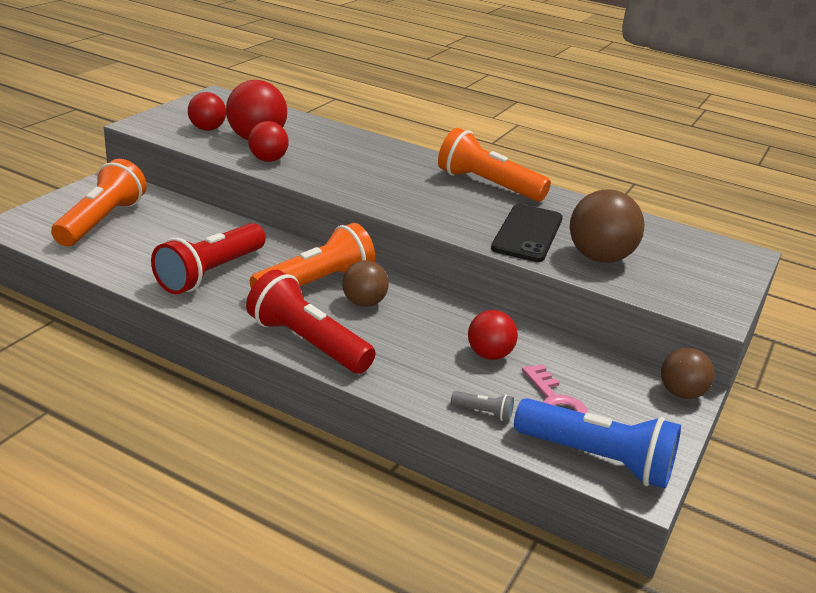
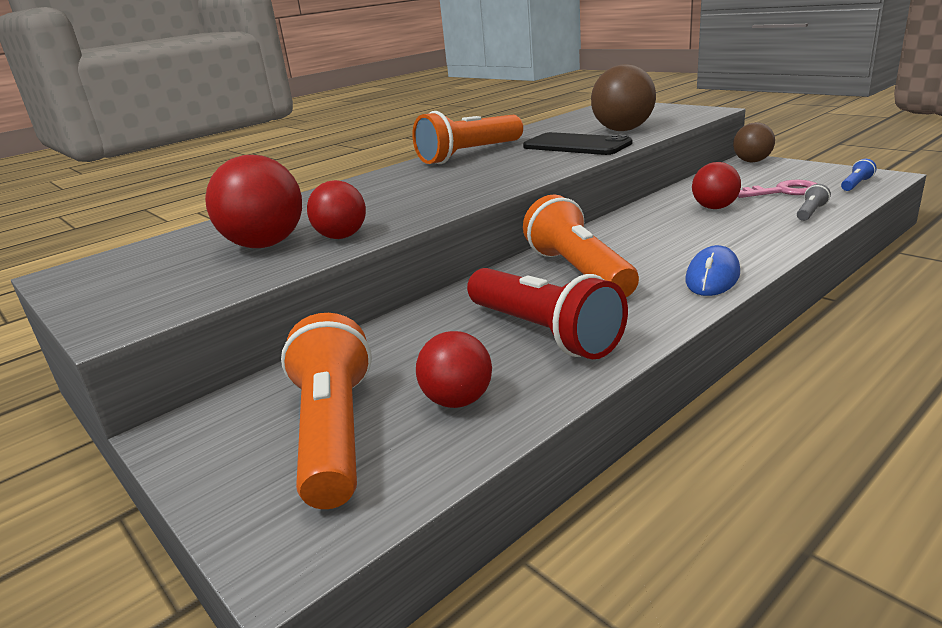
camera: 65 degrees left, 5 degrees down
(101, 221) = (334, 432): orange flashlight -> orange flashlight turned 45 degrees clockwise
(207, 129) = (194, 275): red ball -> red ball (458, 400)
(307, 343) = (712, 277): red flashlight -> blue mouse
(364, 303) = (623, 250): brown ball -> none
(597, 459) = (856, 184): blue flashlight -> blue flashlight, size x0.41

